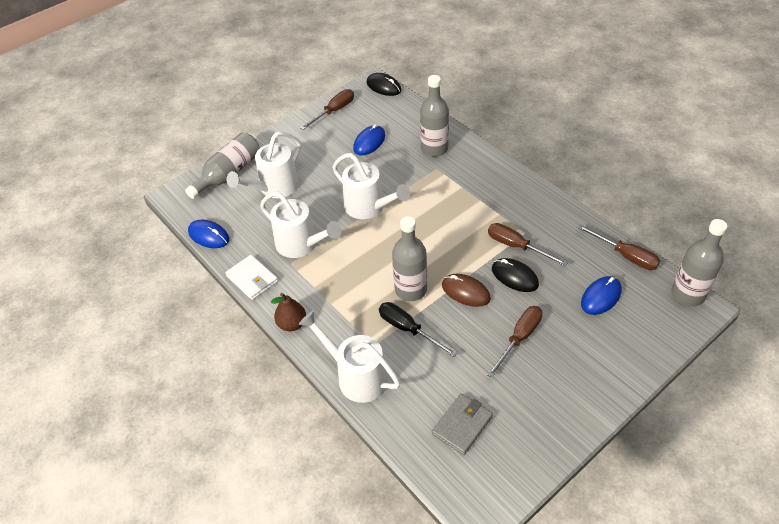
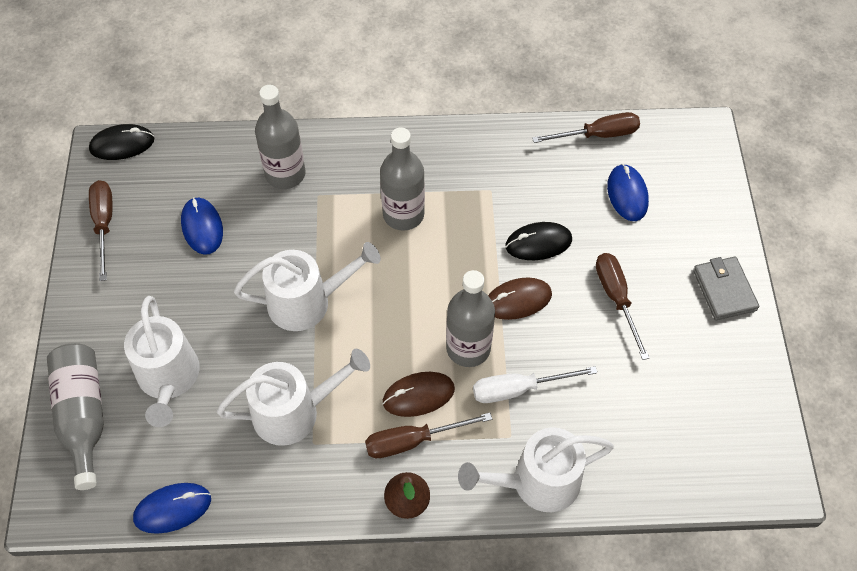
camera: 55 degrees left, 10 degrees up
(252, 279) = (297, 502): white wallet -> none
(359, 287) = (418, 395): none -> brown mouse
(408, 329) = (518, 389): black screwdriver -> white screwdriver
(462, 425) = (675, 426): grey wallet -> grey wallet (724, 290)
(516, 246) = (501, 210): brown screwdriver -> brown screwdriver (413, 441)
(688, 294) = (683, 128): grey bottle -> grey bottle (403, 214)

